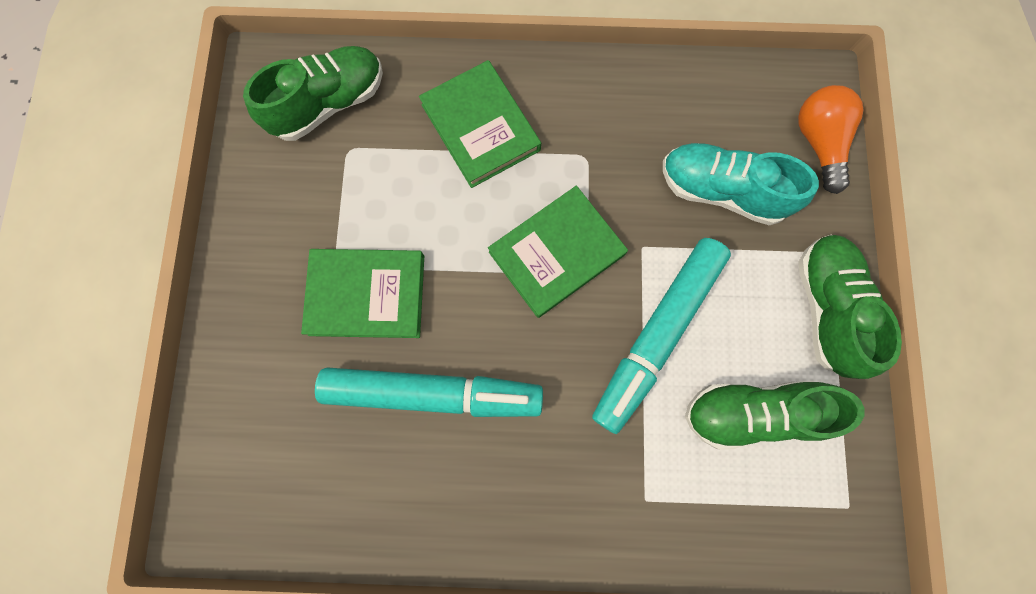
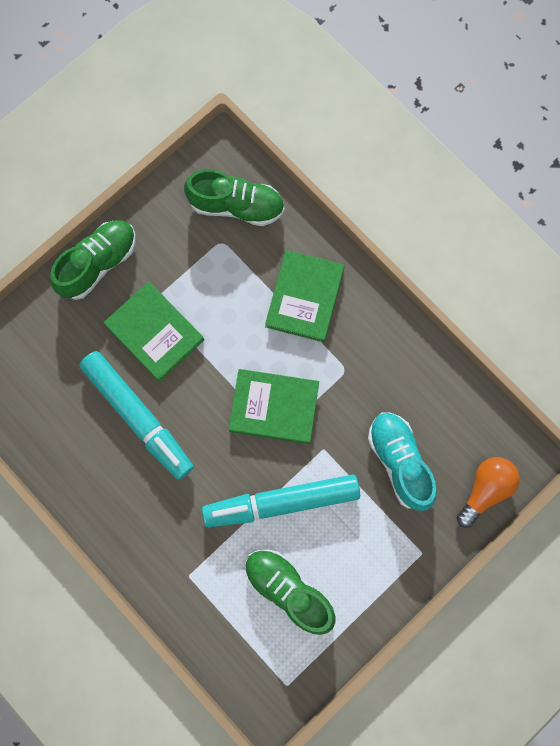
camera: 45 degrees right, 0 degrees up
(825, 307) = (387, 579): green shoe -> green shoe (98, 263)

